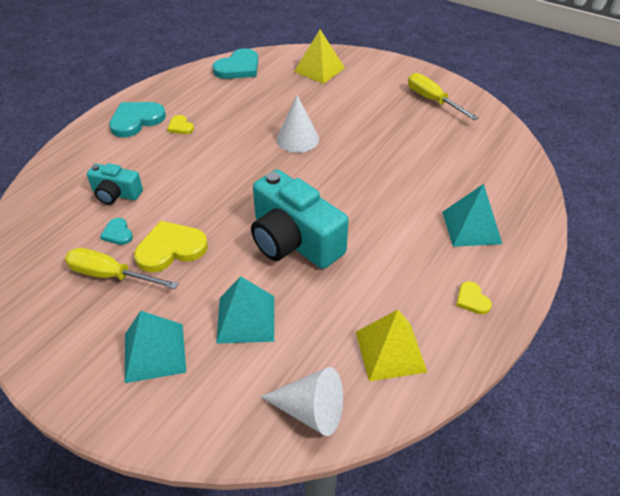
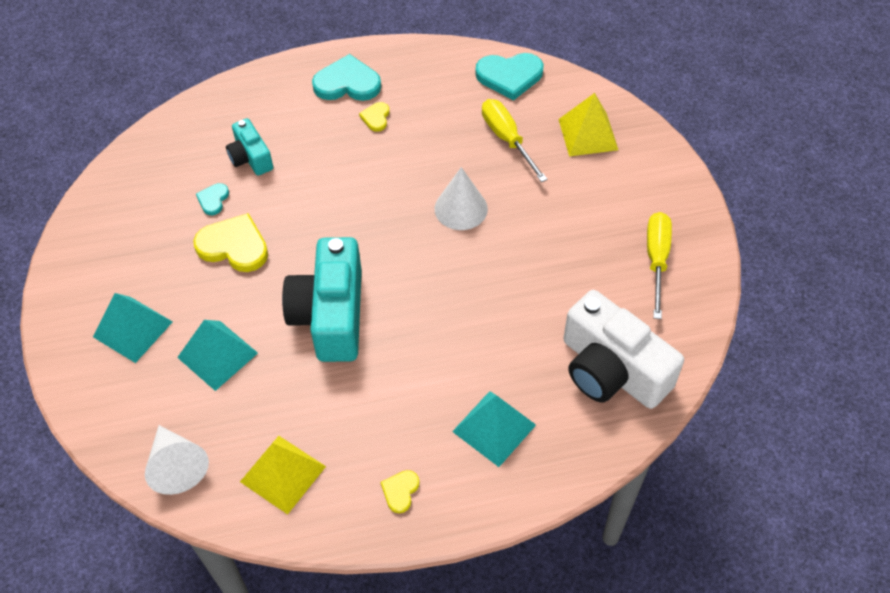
camera: 45 degrees right, 10 degrees up
(111, 275) = (170, 237): yellow screwdriver -> yellow screwdriver (507, 139)
(485, 159) = (611, 370): none -> white camera

